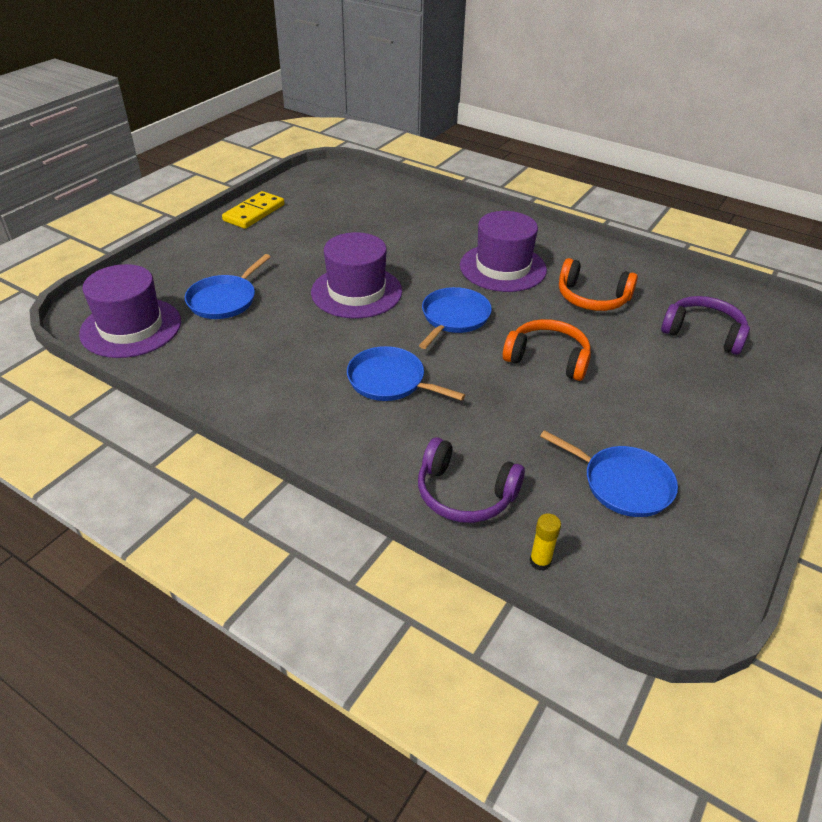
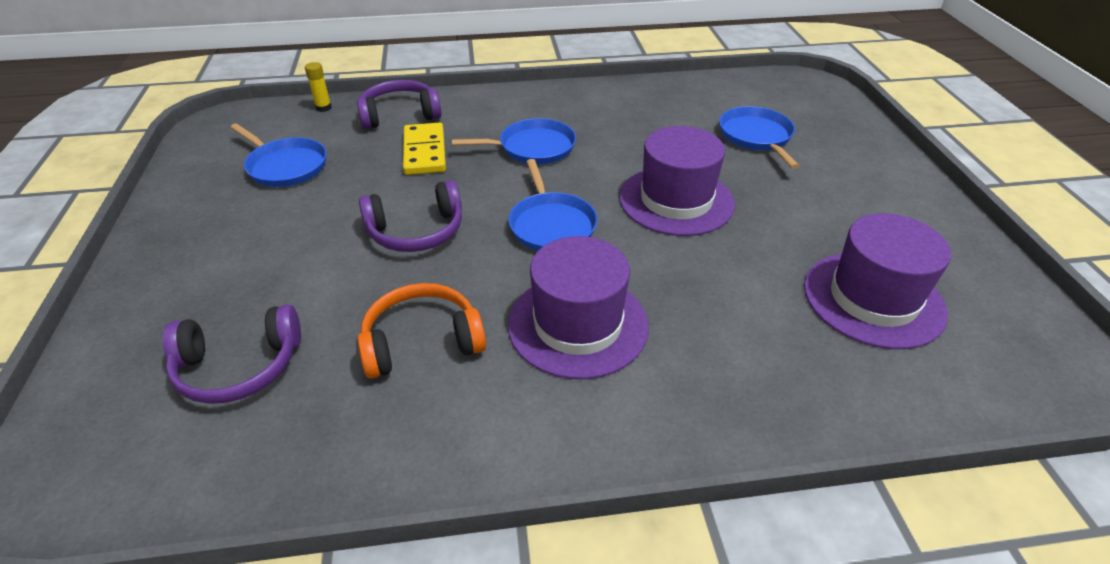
camera: 140 degrees right, 0 degrees up
(131, 327) = (765, 91): purple hat -> purple hat (873, 299)
(254, 213) = (946, 229): yellow domino -> yellow domino (425, 152)
(547, 359) = (416, 231): orange headphones -> purple headphones
(622, 484) = (285, 166): blue pan -> blue pan turned 135 degrees counterclockwise

